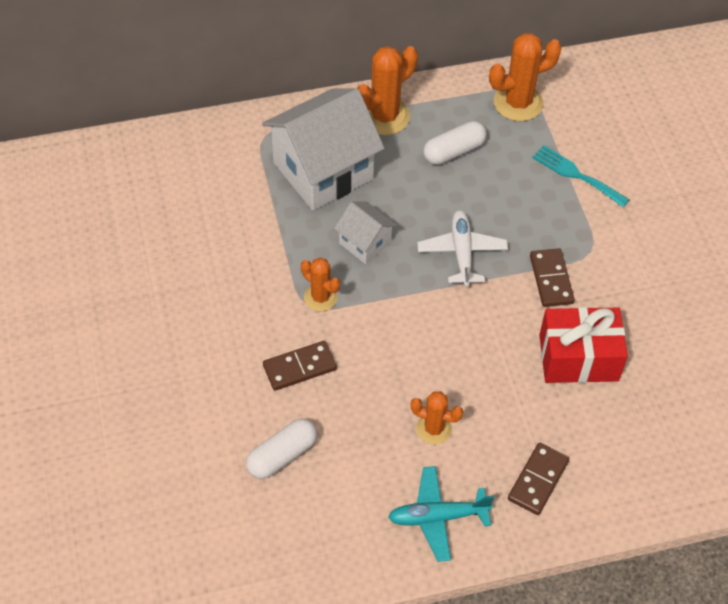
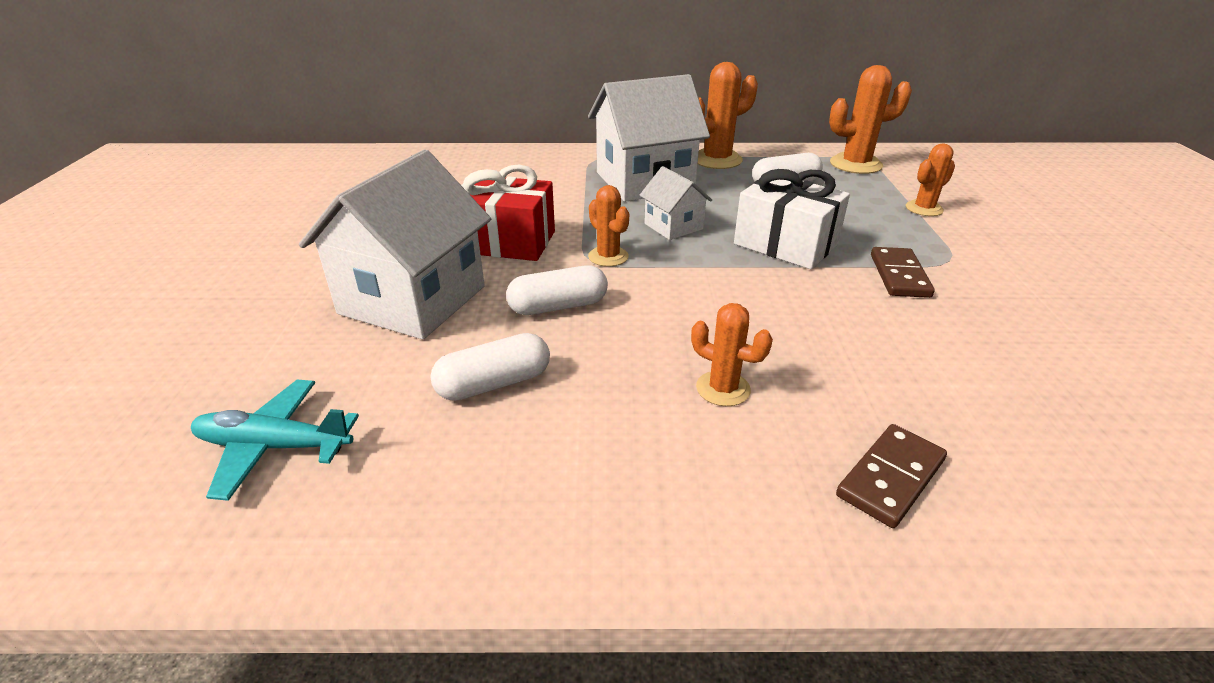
camera: 15 degrees right, 20 degrees down
(185, 382) = (413, 300): none -> white house
(299, 367) = (558, 306): brown domino -> white capsule
(438, 517) = (708, 499): turquoise plane -> turquoise plane (274, 446)
(462, 252) = (785, 244): white plane -> white gift
(576, 175) = (924, 209): turquoise fork -> orange cactus
(578, 358) = (945, 347): red gift -> red gift (506, 242)

